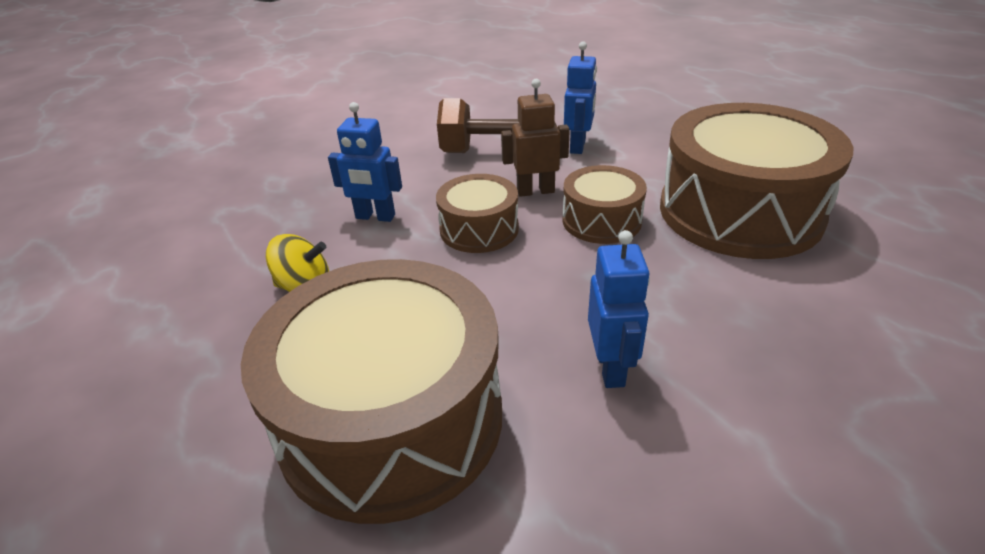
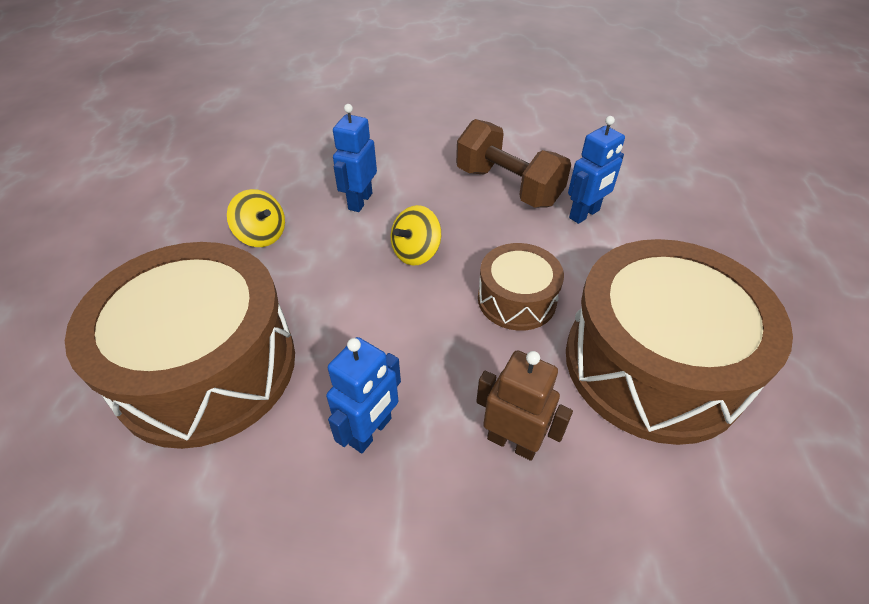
camera: 35 degrees right, 10 degrees up
(375, 217) = (360, 201): blue robot -> blue robot turned 60 degrees clockwise
(479, 229) = (416, 252): brown drum -> yellow spinning top
(535, 191) = (497, 241): brown robot -> brown robot (512, 442)

